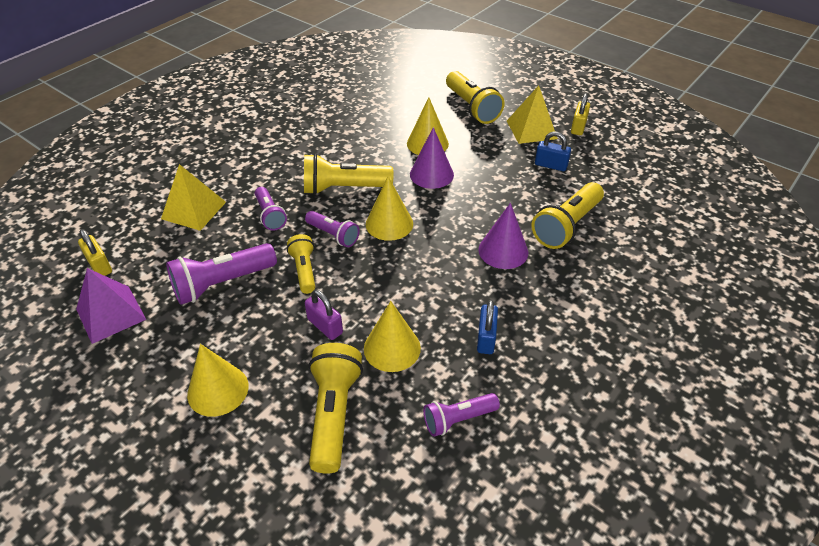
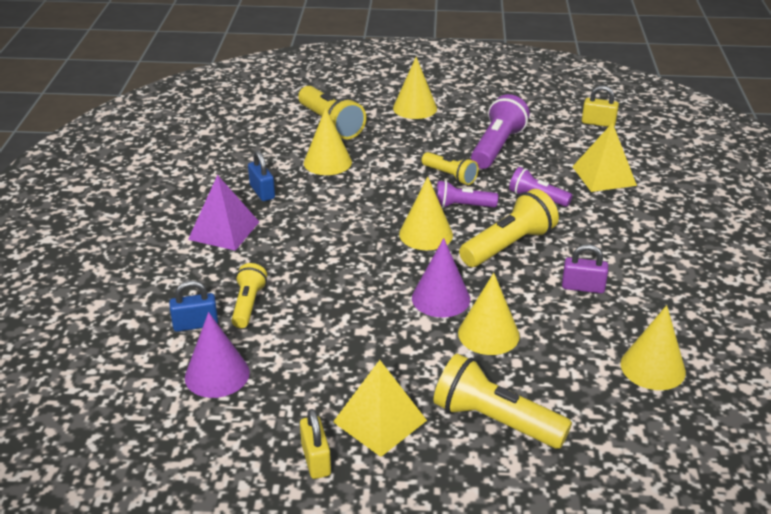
camera: 145 degrees right, 10 degrees down
(110, 314) = (540, 108): purple pyramid -> purple pyramid (224, 230)
(325, 326) = (389, 155): purple padlock -> purple padlock (583, 287)
(365, 96) = (652, 367): none -> yellow cone
(458, 419) = (248, 149): purple flashlight -> none
(503, 251) = (297, 255): purple cone -> purple cone (217, 374)
(550, 165) = (313, 373): blue padlock -> blue padlock (195, 324)
(567, 226) = (248, 305): yellow flashlight -> yellow flashlight, size x0.61

